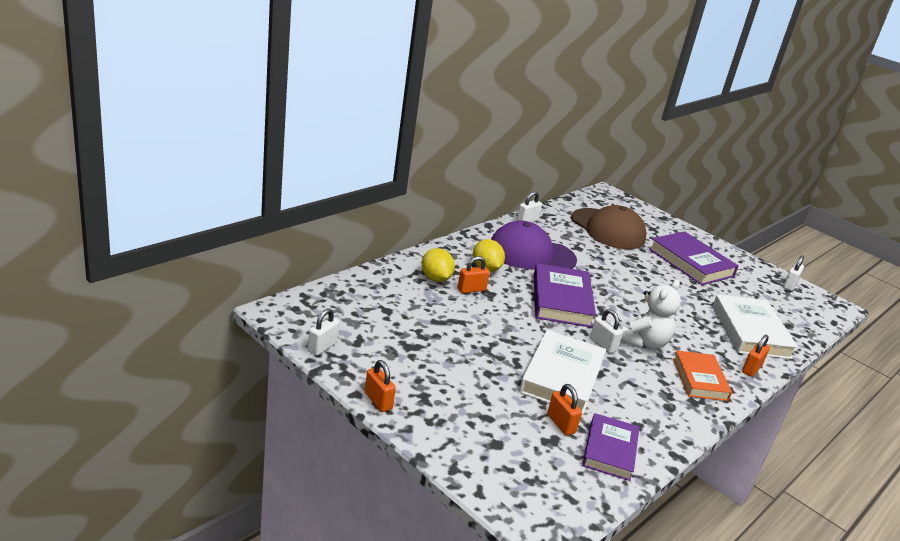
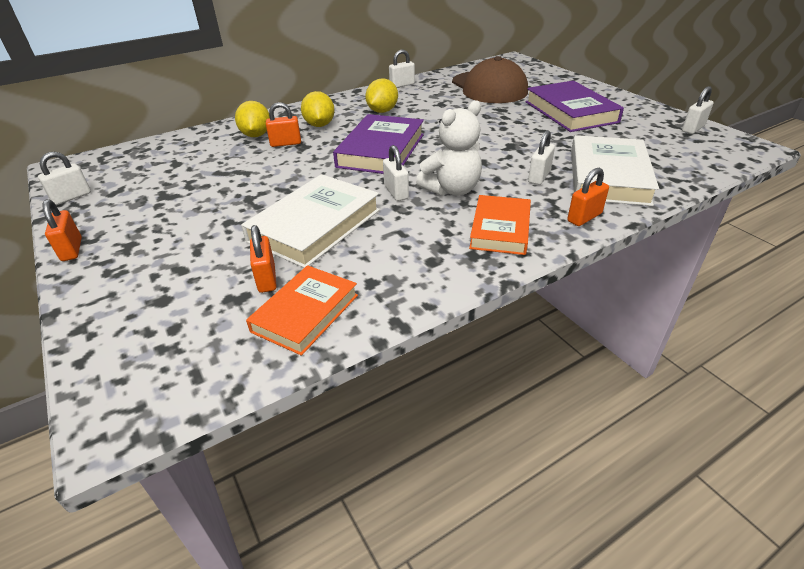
camera: 20 degrees right, 10 degrees up
(531, 254) = (382, 111): purple cap -> yellow lemon
(609, 450) = (305, 313): purple book -> orange book
(701, 331) = (539, 177): none -> white padlock

